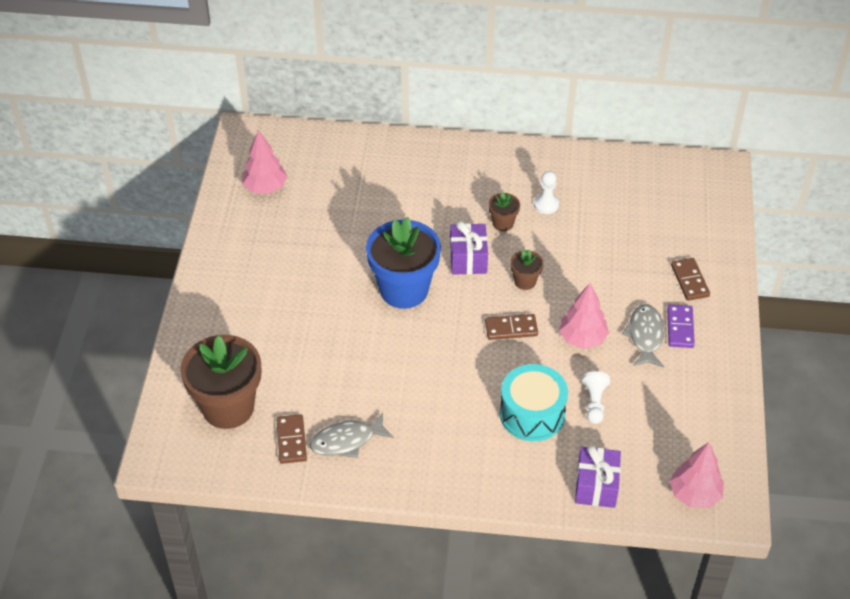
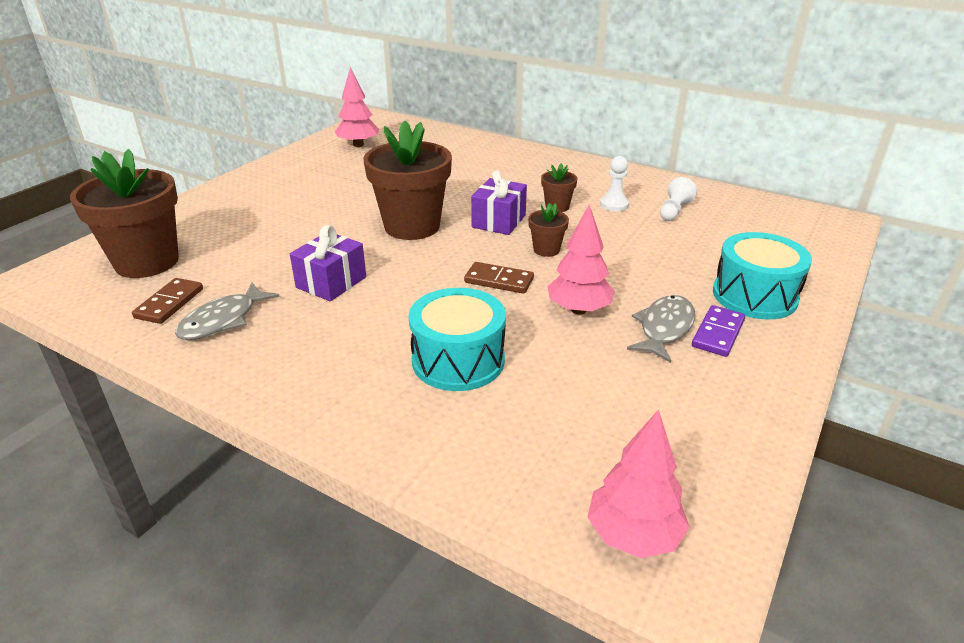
camera: 25 degrees right, 15 degrees down
(347, 441) = (223, 320): grey fish -> grey fish turned 60 degrees counterclockwise
(404, 290) = (412, 226): blue flower pot -> brown flower pot
(594, 403) = (549, 373): white pawn -> white pawn (674, 211)
(596, 486) = (481, 467): purple gift -> purple gift (331, 282)
(690, 281) = (754, 296): brown domino -> turquoise drum

